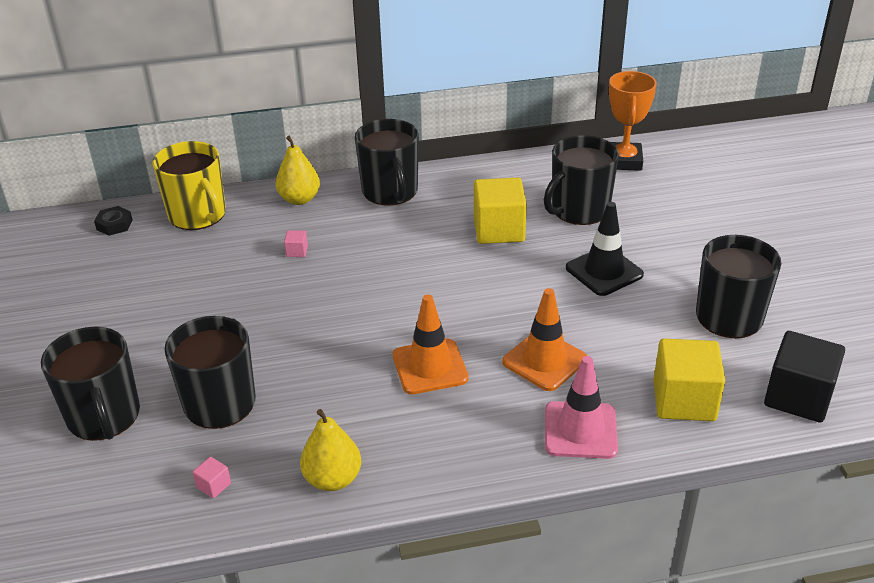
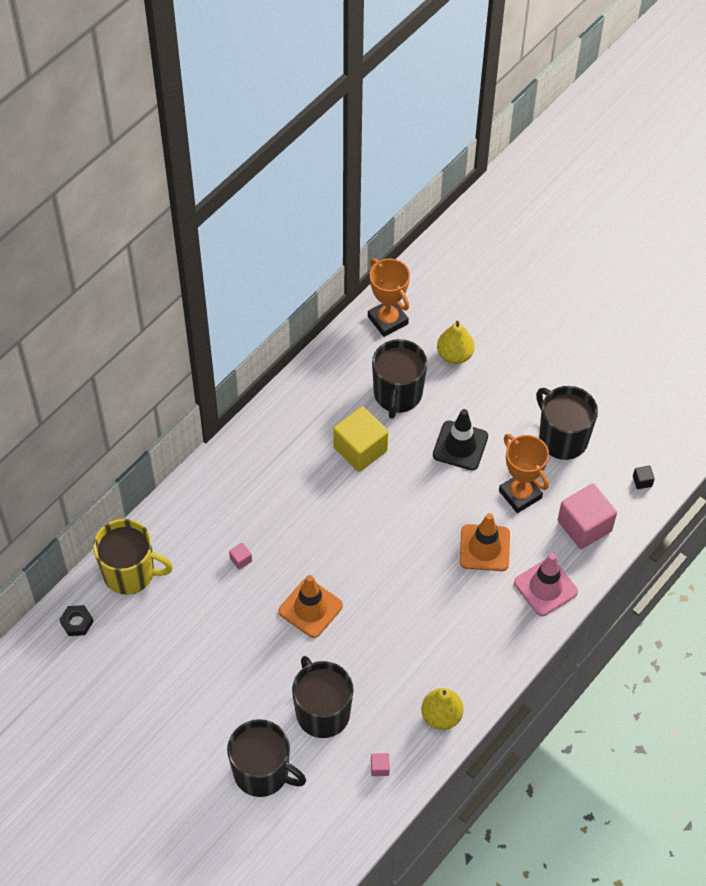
camera: 40 degrees left, 20 degrees up
(299, 199) = (189, 508): yellow pear -> yellow pear (454, 355)
(390, 191) = (249, 458): black mug -> none
(430, 367) = (422, 599): orange traffic cone -> orange traffic cone (310, 608)
(632, 337) = (520, 494): none -> orange trophy
(684, 400) = (584, 526): yellow cube -> pink cube
(798, 397) = (642, 481): black cube -> black cube, size x0.41

